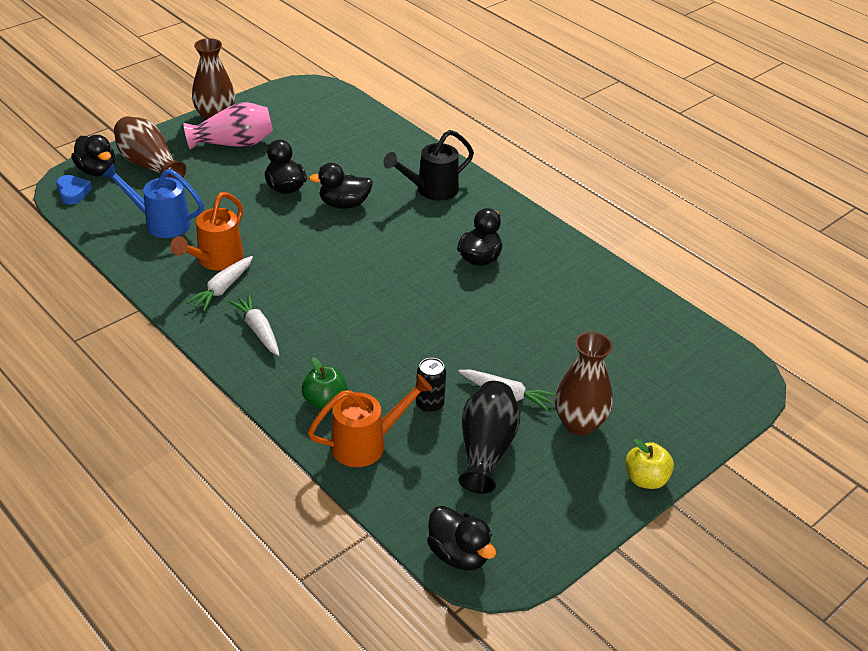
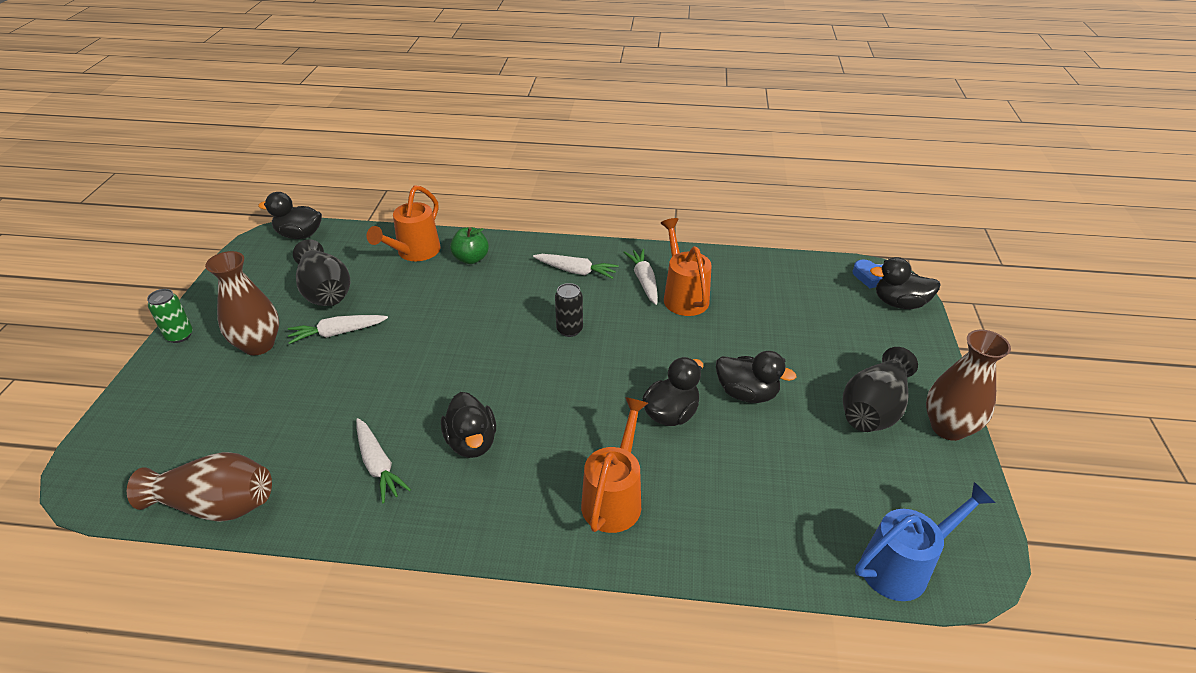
camera: 140 degrees right, 0 degrees up
(149, 165) = (882, 335): brown vase -> brown vase (216, 505)
(161, 223) = (772, 296): blue watering can -> blue watering can (902, 566)
(233, 143) = (873, 409): pink vase -> black vase
(429, 405) = (393, 295): black can -> black can (569, 329)
(431, 190) = (614, 498): black watering can -> orange watering can
(548, 279) = (378, 465): none -> white carrot
(646, 479) = (179, 335): yellow apple -> green can

